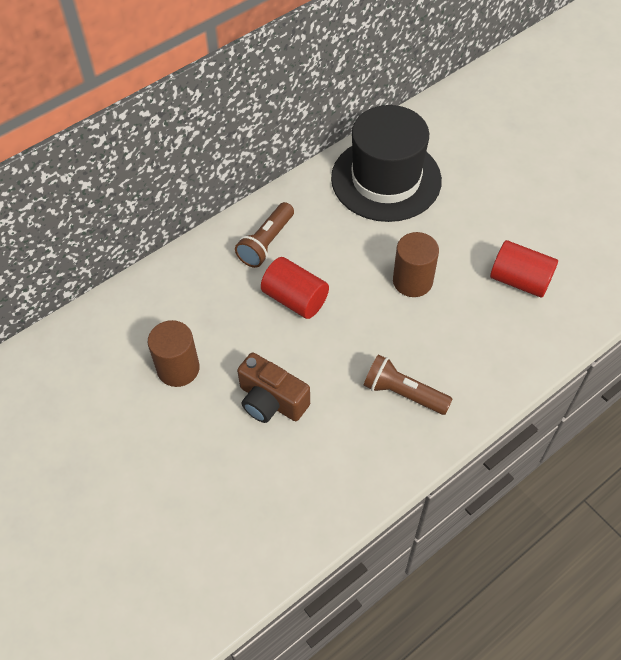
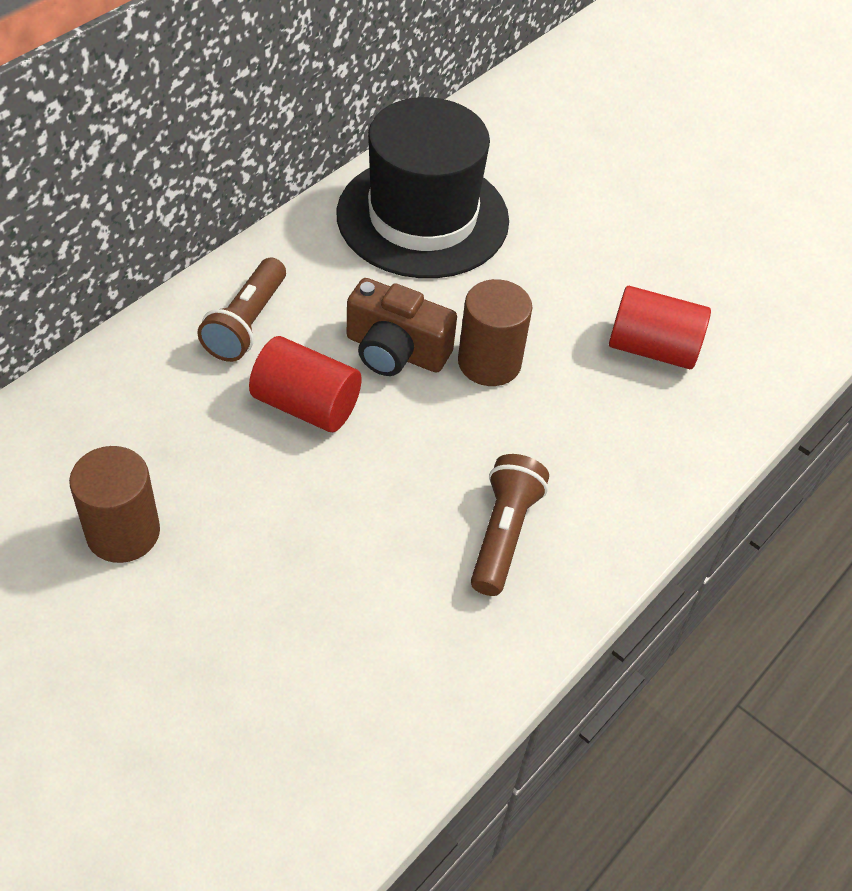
camera: 15 degrees left, 5 degrees down
(271, 401) = (289, 568): brown camera -> brown camera (395, 351)
(403, 393) = (504, 534): brown flashlight -> brown flashlight turned 90 degrees clockwise

